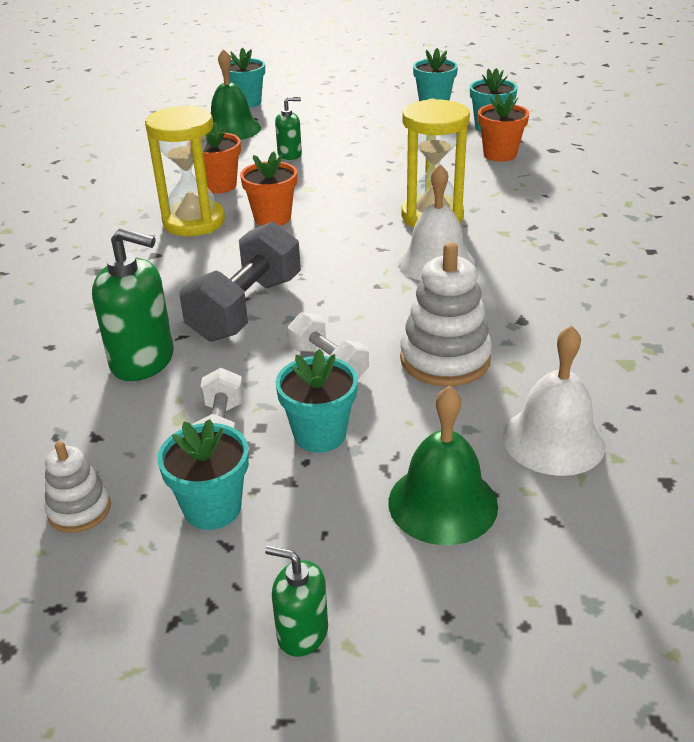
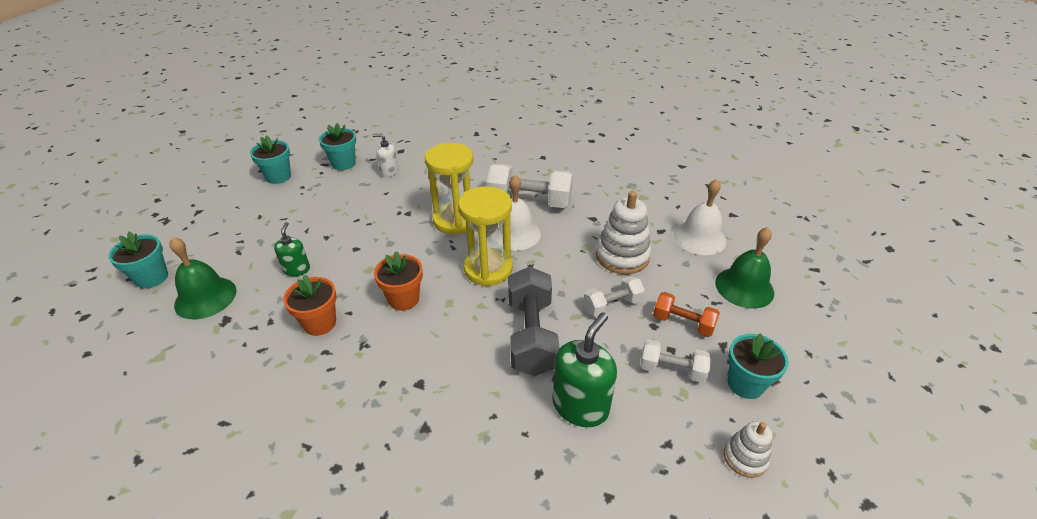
camera: 75 degrees left, 5 degrees up
(194, 222) = (377, 349): yellow hourglass -> yellow hourglass (488, 269)
(246, 308) = (531, 335): grey dumbbell -> grey dumbbell turned 45 degrees clockwise
(302, 633) = (836, 359): green soap dispenser -> none
(320, 434) = (683, 323): turquoise flower pot -> orange dumbbell
(500, 154) = (389, 171): orange flower pot -> white soap dispenser
(520, 260) = (529, 201): none -> white dumbbell

